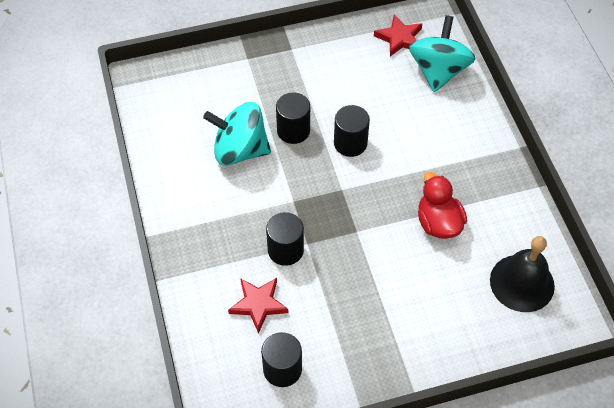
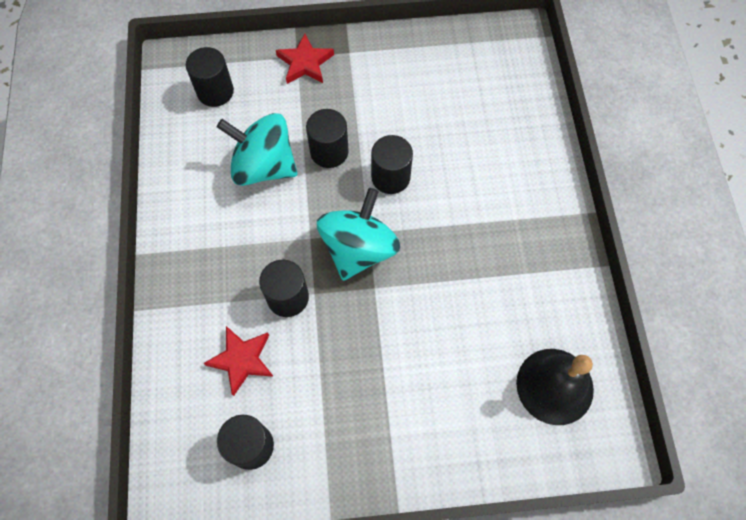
camera: 10 degrees right, 10 degrees up
(183, 96) = (215, 91): none -> black cylinder
(399, 38) = (474, 57): red star -> red star (305, 63)
(438, 71) = (511, 103): turquoise spinning top -> turquoise spinning top (358, 249)
(438, 223) = (471, 293): red duck -> none

